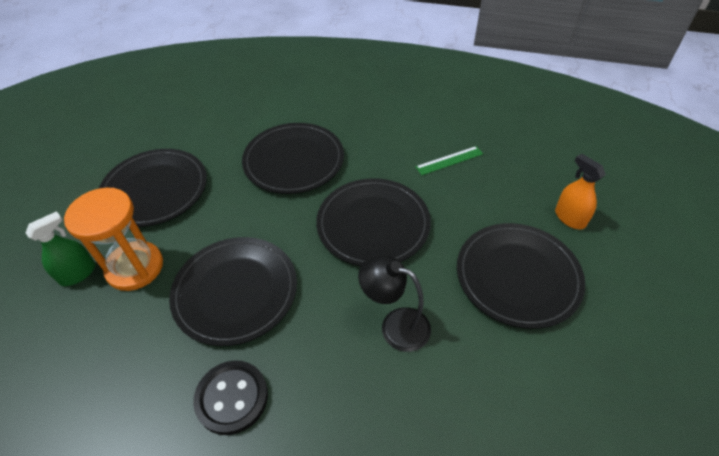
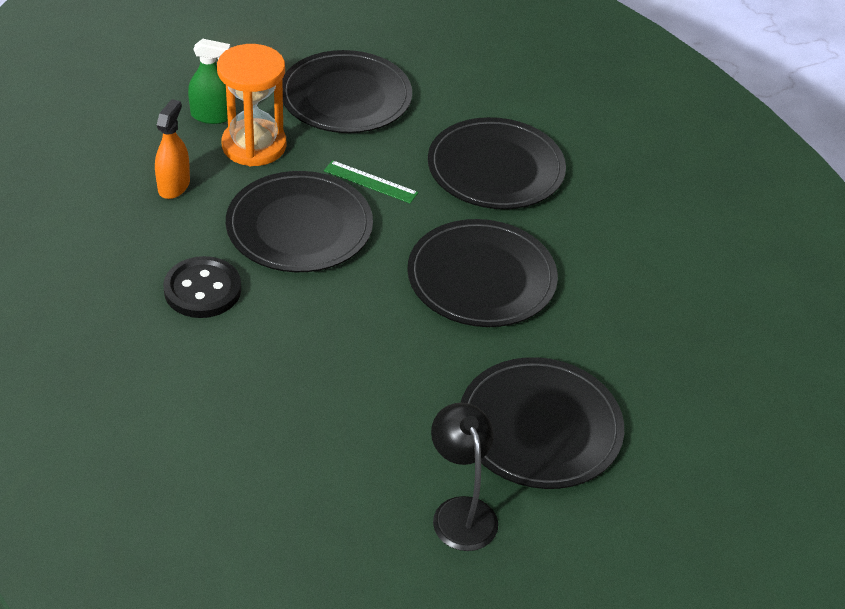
camera: 45 degrees right, 5 degrees down
(395, 325) = (379, 359): black lamp -> black lamp (460, 512)
(449, 160) = (646, 292): green ruler -> green ruler (370, 182)
(570, 218) = (678, 439): orange spray bottle -> orange spray bottle (174, 186)

